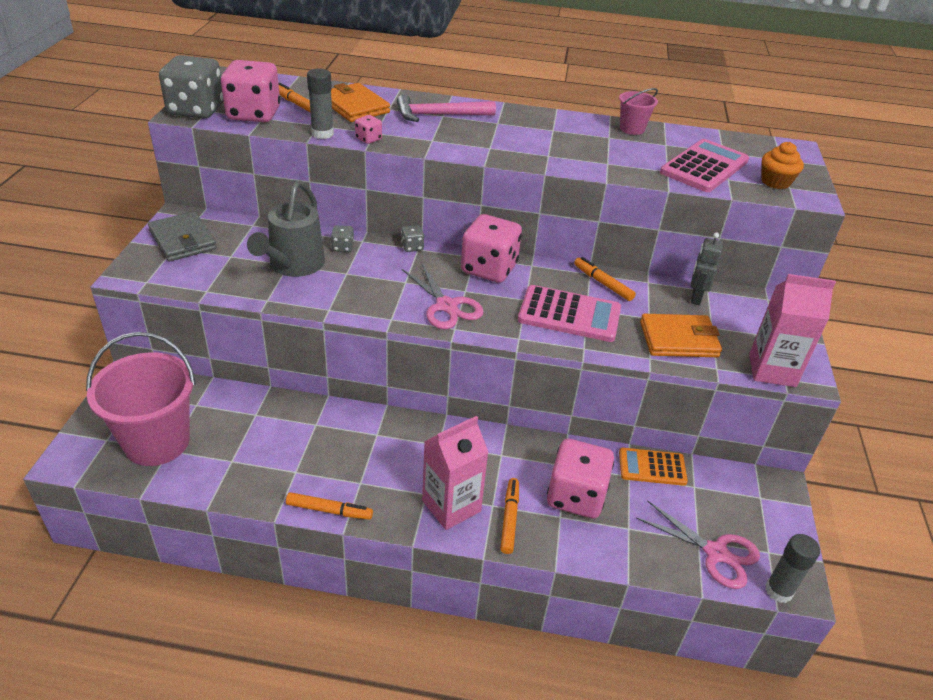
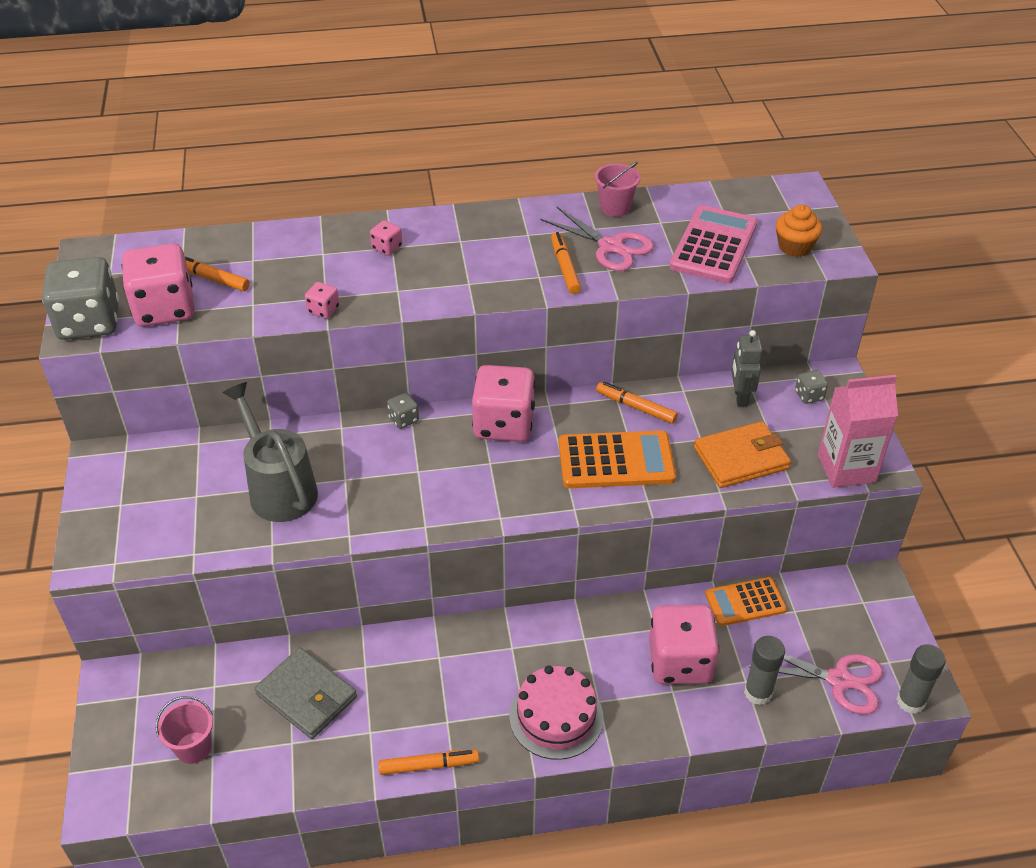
camera: 15 degrees left, 5 degrees up
(157, 442) = (193, 747): pink bucket -> pink bucket, size x0.47
(183, 240) = (125, 490): grey wallet -> grey wallet (306, 696)
(293, 266) = (278, 488): grey watering can -> grey watering can turned 150 degrees clockwise
(322, 134) = (265, 317): grey glue stick -> grey glue stick (758, 692)
(343, 247) = (323, 443): grey dice -> grey dice (809, 395)
(354, 106) = (280, 261): orange wallet -> none
(438, 115) = (387, 248): pink hammer -> pink dice
(446, 306) = (479, 490): pink scissors -> pink scissors (611, 246)
(451, 506) = (556, 717): pink carton -> pink cake
(509, 519) = (622, 711): orange marker -> orange marker (565, 268)
(569, 314) = (616, 461): pink calculator -> orange calculator

